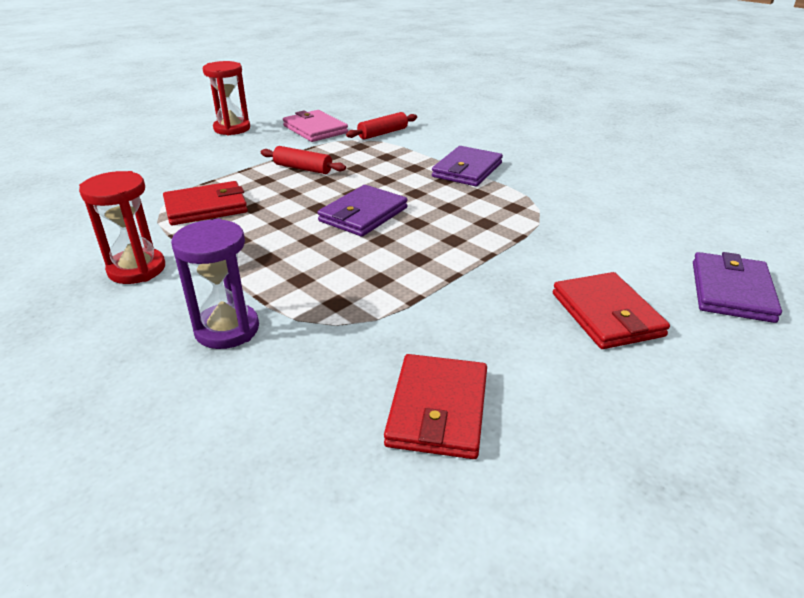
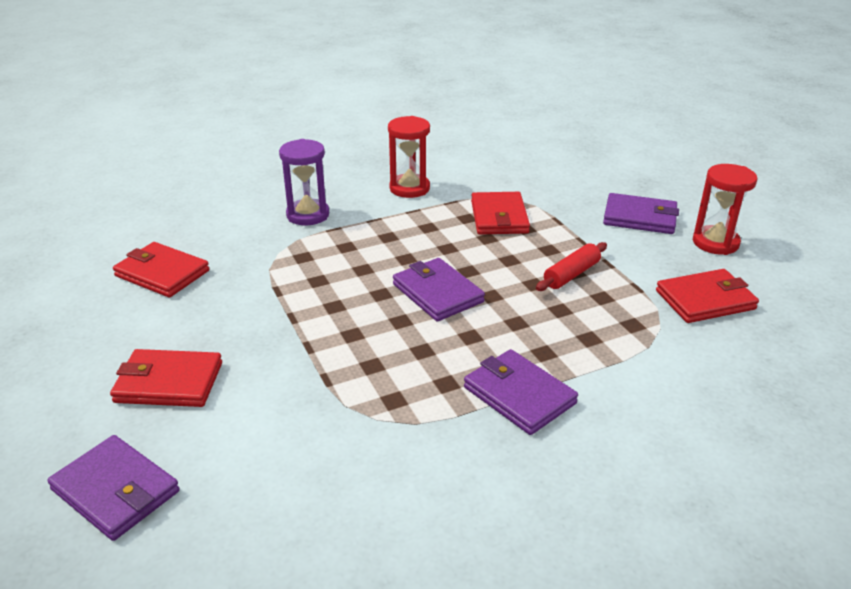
camera: 110 degrees right, 0 degrees up
(194, 152) = (640, 217): none -> purple wallet
(315, 129) = (705, 300): pink wallet -> red wallet
(383, 133) = (679, 353): red rolling pin -> none

